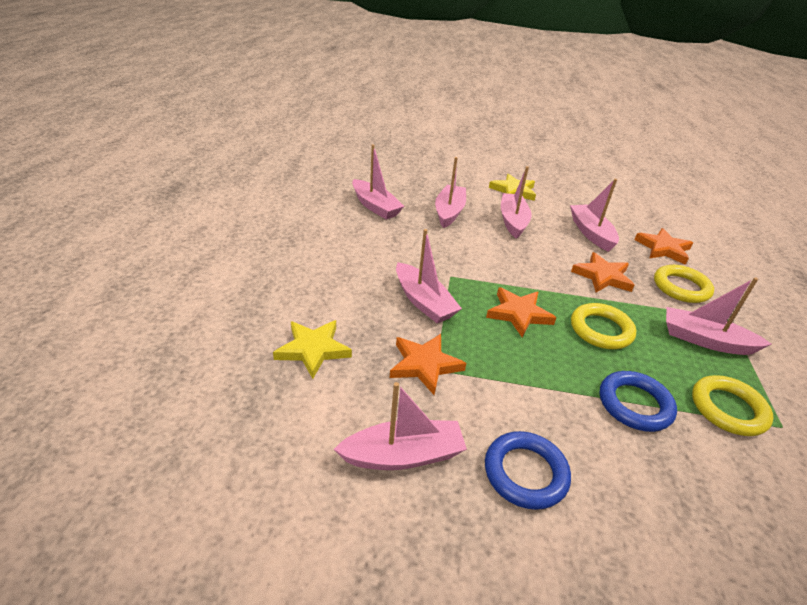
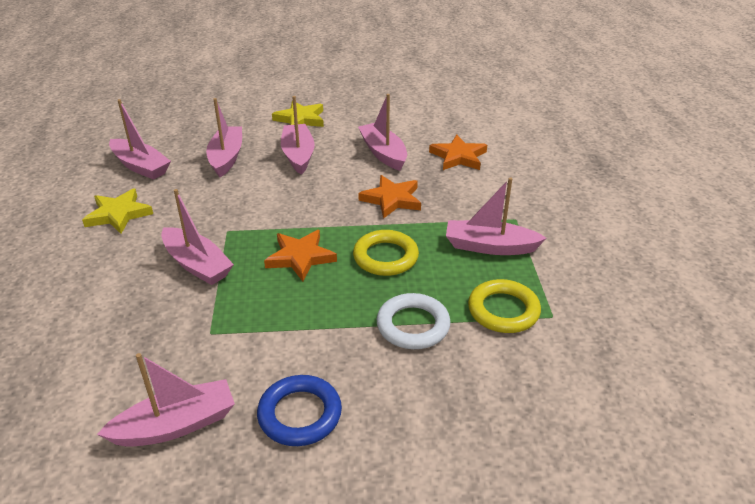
camera: 10 degrees left, 0 degrees up
(313, 350) = (75, 340): yellow star -> yellow star (118, 214)
(425, 365) = (198, 331): orange star -> none
(634, 404) = (413, 325): blue ring -> white ring
(681, 287) = (472, 196): yellow ring -> none

